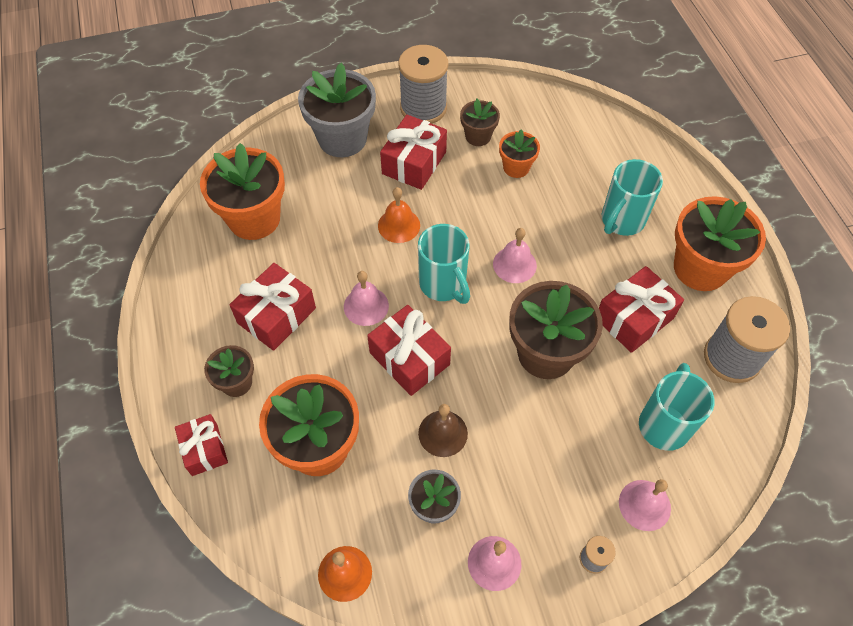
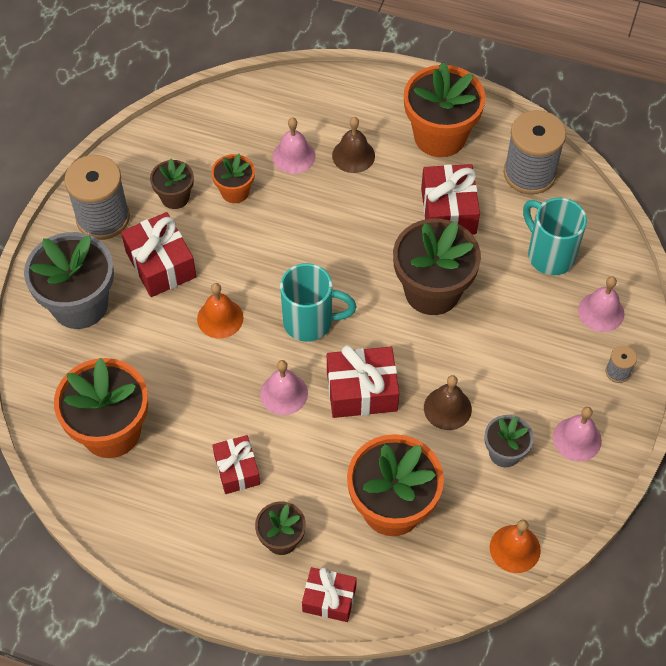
camera: 55 degrees left, 0 degrees up
(276, 315) = (237, 470): red gift -> red gift, size x0.66
(514, 264) = (333, 258): pink bell -> pink bell (294, 156)
(621, 221) = (353, 155): turquoise mug -> brown bell

